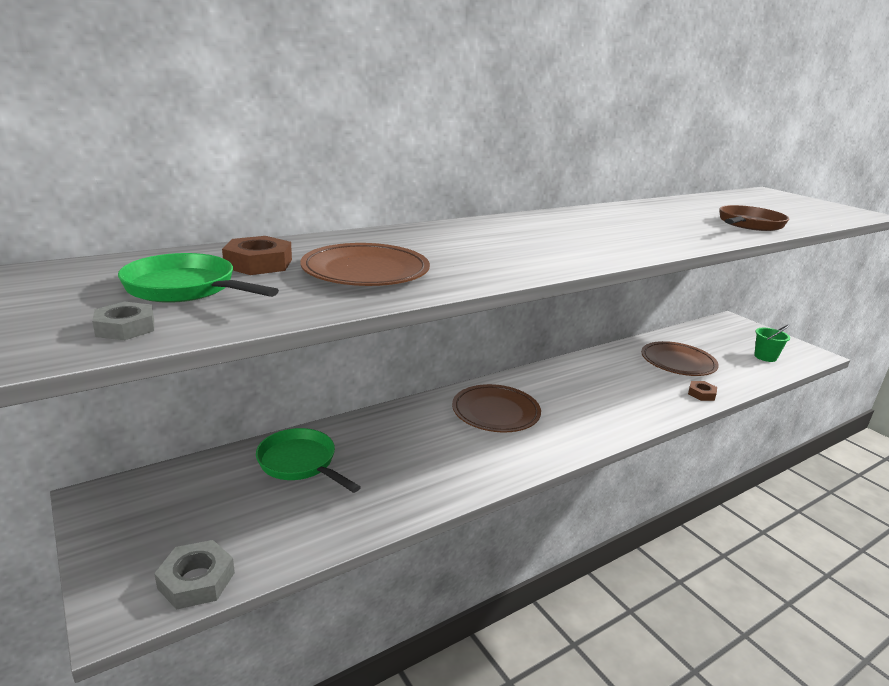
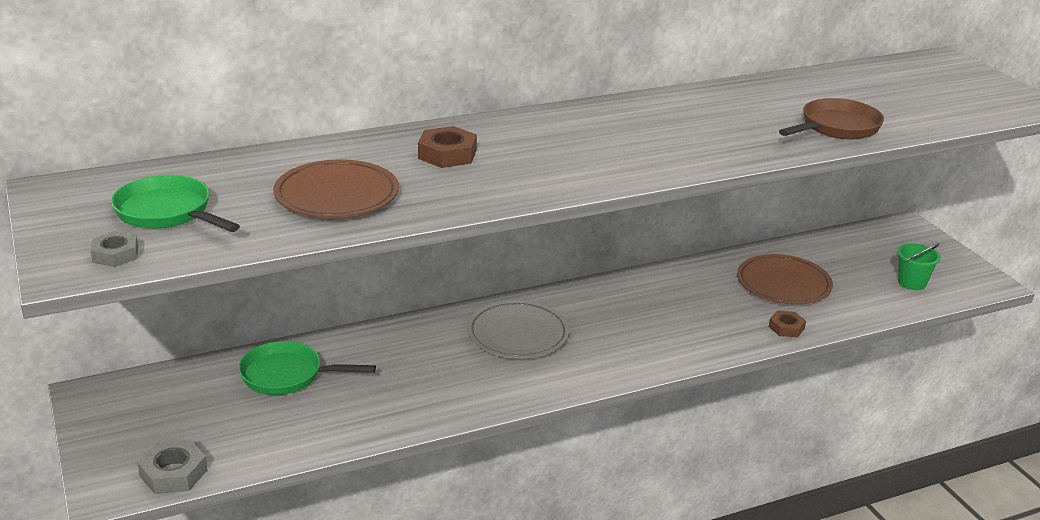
camera: 10 degrees right, 5 degrees up
(258, 263) = (238, 182): brown nut -> brown nut (447, 154)
(300, 463) = (287, 375): green pan -> green pan turned 45 degrees counterclockwise
(495, 412) = (518, 334): brown plate -> grey plate

